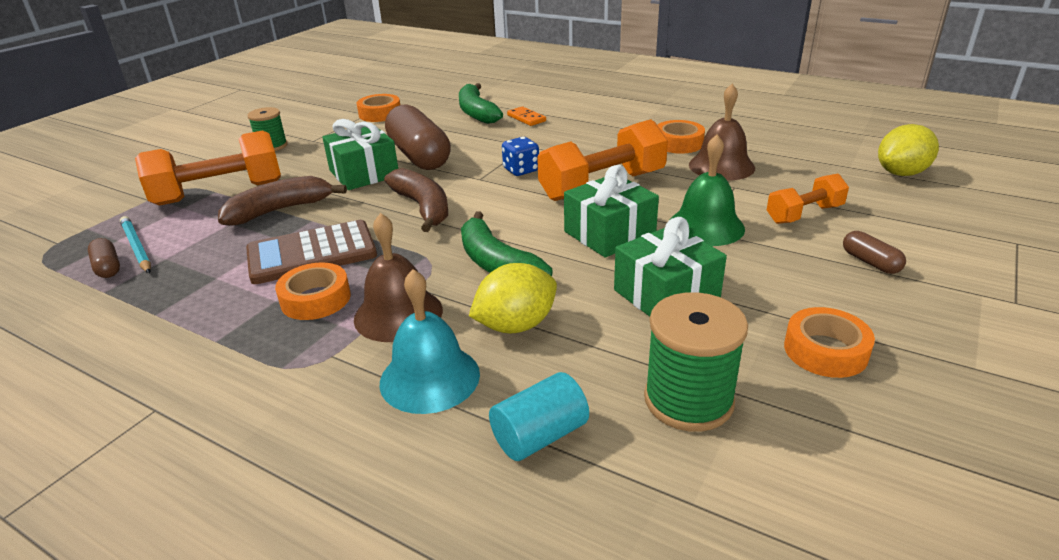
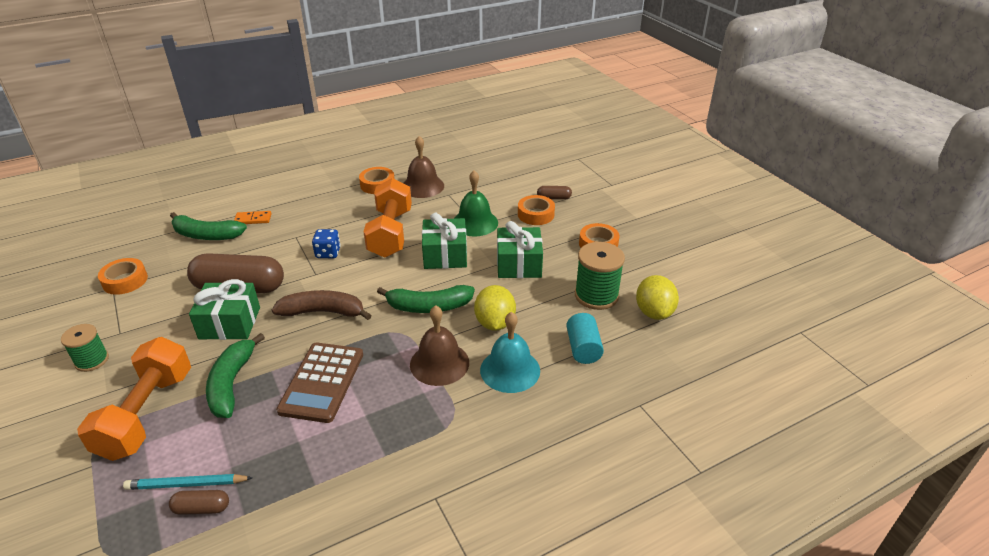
camera: 60 degrees left, 5 degrees up
(280, 210) = (232, 383): brown banana -> green banana
(315, 299) = (384, 395): orange tape -> orange tape (535, 214)
(804, 214) = (498, 191): orange dumbbell -> none
(901, 173) = (496, 146): yellow lemon -> yellow lemon (654, 312)

